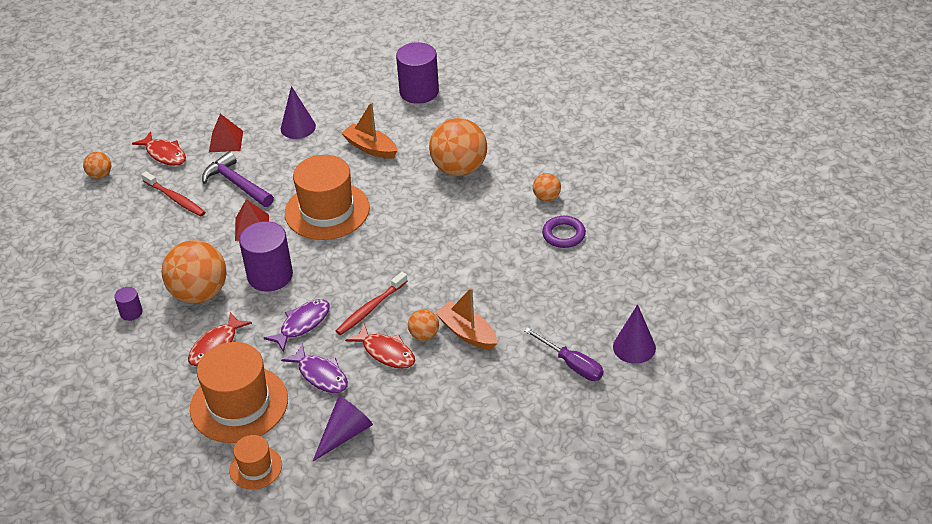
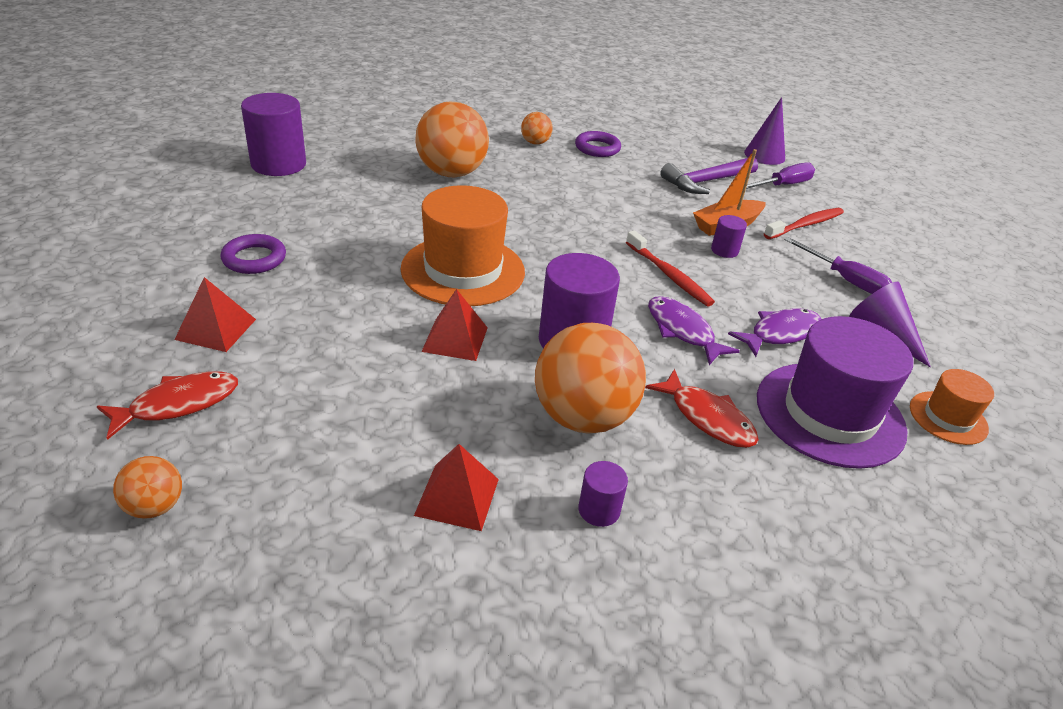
camera: 80 degrees left, 5 degrees down
(128, 262) = (457, 496): none -> red pyramid
(175, 199) = (321, 409): red toothbrush -> red toothbrush (805, 225)
(236, 184) = (338, 336): purple hammer -> purple hammer (706, 182)
(239, 404) = (830, 414): orange hat -> purple hat
(298, 127) = (254, 259): purple cone -> purple ring
(370, 148) = (359, 216): orange boat -> none
(386, 352) = (748, 279): red fish -> none
(415, 411) = (845, 280): none -> purple screwdriver
(424, 335) = (724, 250): orange ball -> purple cylinder

